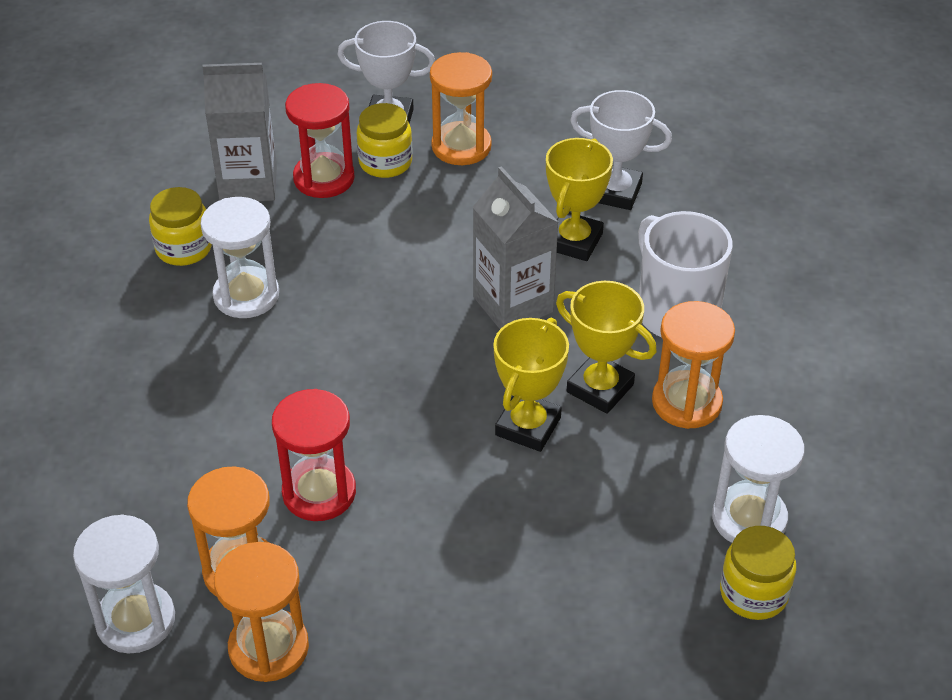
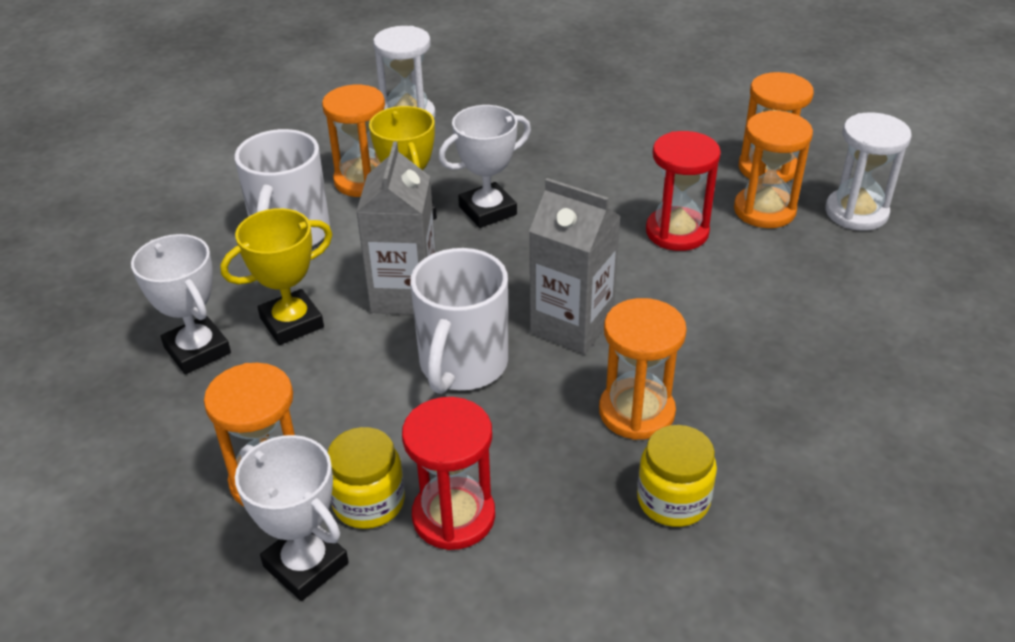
camera: 145 degrees left, 5 degrees down
(246, 295) = (636, 412): white hourglass -> orange hourglass
(248, 183) = (545, 555): grey carton -> grey carton (571, 325)
(407, 269) = (462, 366): none -> white mug
(528, 426) = (487, 210): yellow trophy -> white trophy
(753, 593) = (450, 90): yellow jar -> none

